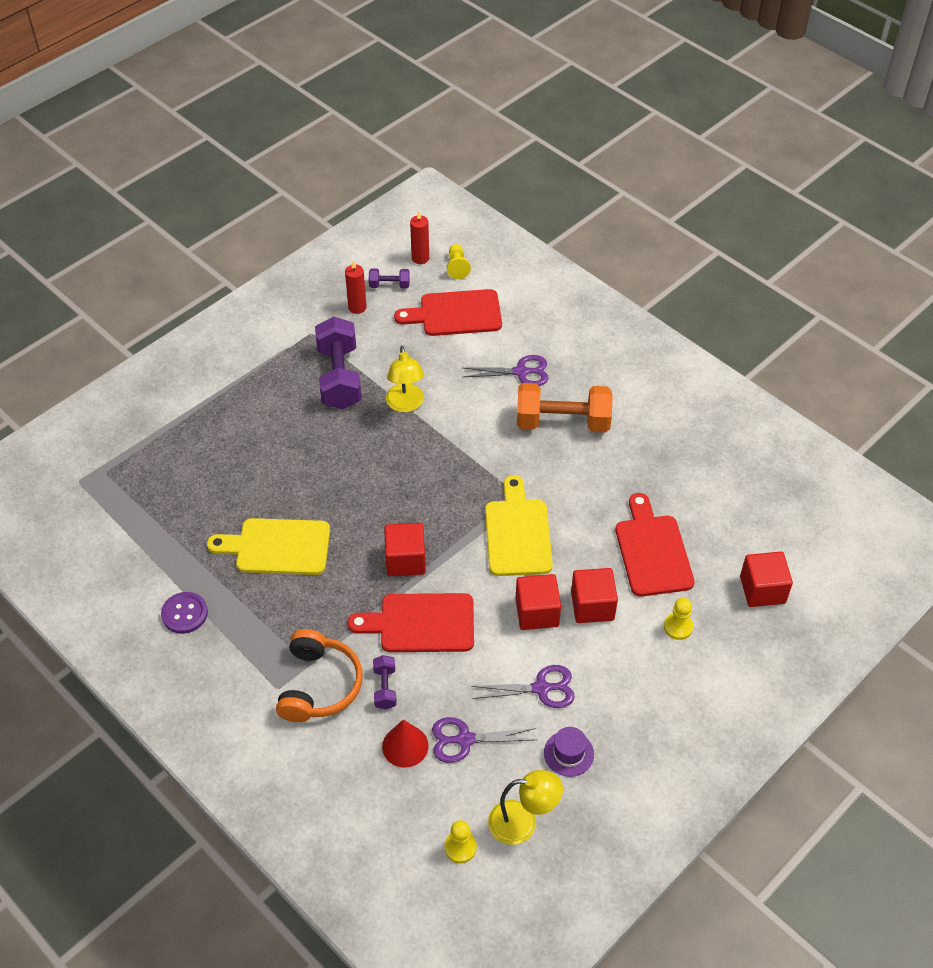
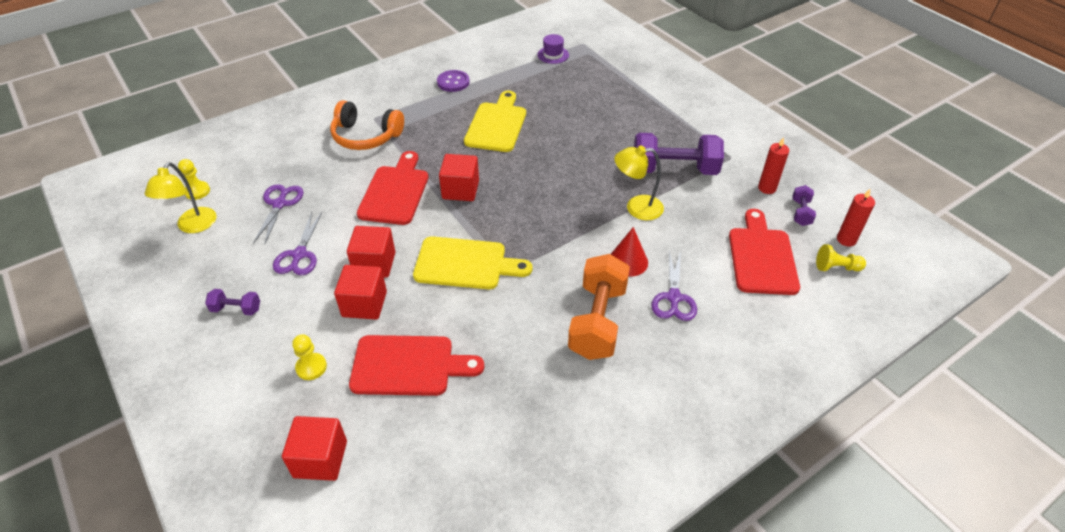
camera: 100 degrees right, 5 degrees down
(385, 688) = (347, 167): purple dumbbell -> purple dumbbell (236, 309)
(405, 746) = (293, 173): red cone -> red cone (628, 261)
(568, 753) = (231, 262): purple hat -> purple hat (553, 55)

